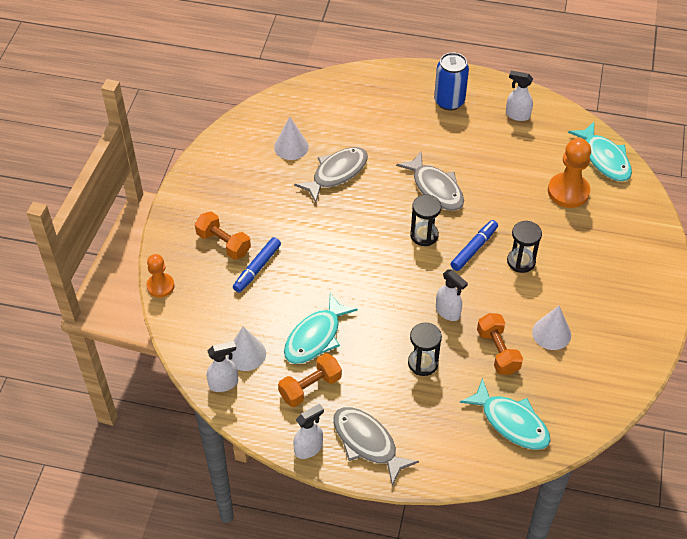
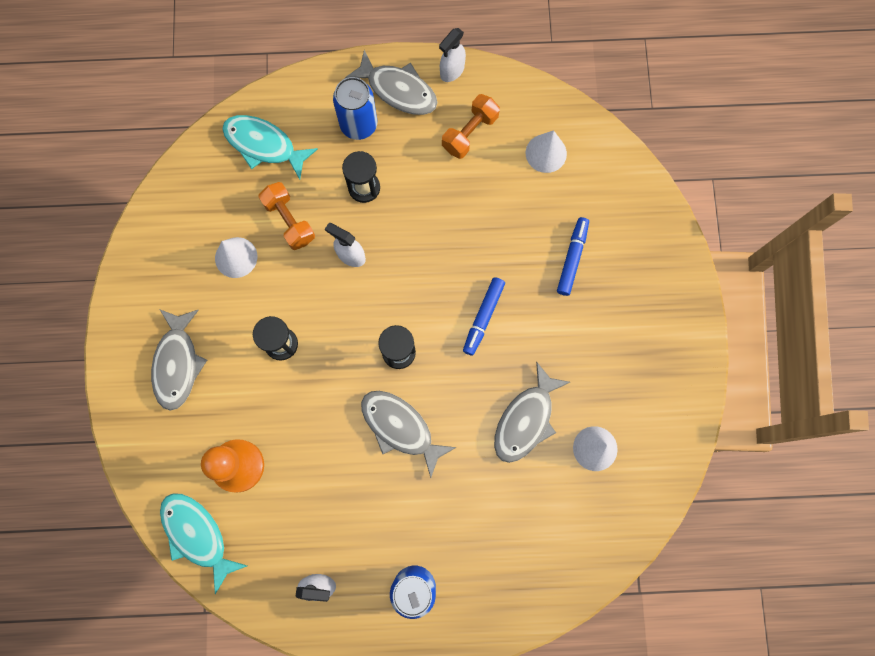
camera: 165 degrees right, 25 degrees up
(160, 286) = (666, 209): orange pawn -> none
(223, 243) = (621, 281): orange dumbbell -> none
(224, 383) = (556, 115): white spray bottle -> none
(315, 337) = (482, 190): turquoise fish -> none
(414, 419) = (358, 125): none -> blue can
(474, 249) = (338, 348): blue marker -> blue marker (483, 317)
(611, 266) = (177, 364): none -> grey fish

